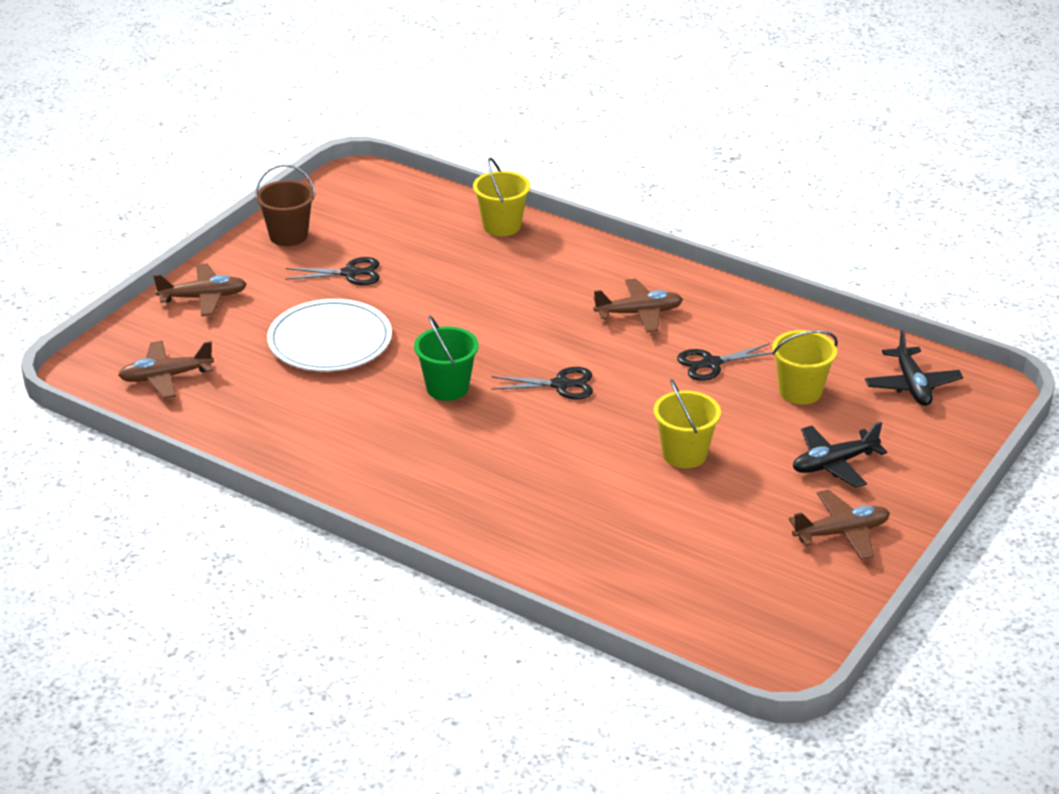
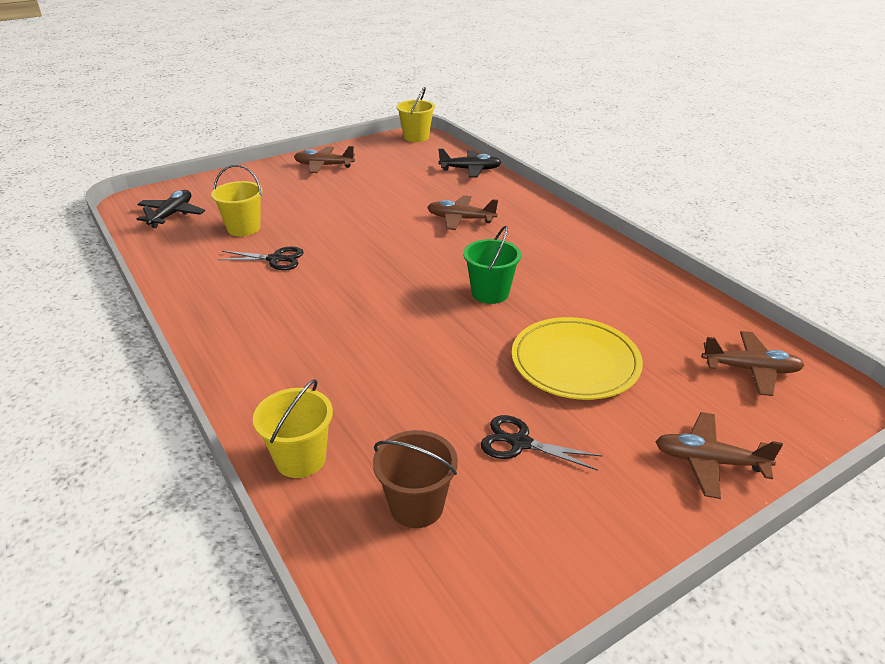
camera: 155 degrees left, 0 degrees up
(288, 235) = (577, 539): brown bucket -> brown bucket (416, 506)
(330, 341) = (575, 362): white plate -> yellow plate
(561, 385) = (400, 273): black scissors -> none
(639, 313) = (279, 311): brown plane -> brown plane (460, 219)
(684, 454) = (362, 214): yellow bucket -> yellow bucket (416, 137)
(834, 464) = (283, 191): black plane -> black plane (470, 170)

